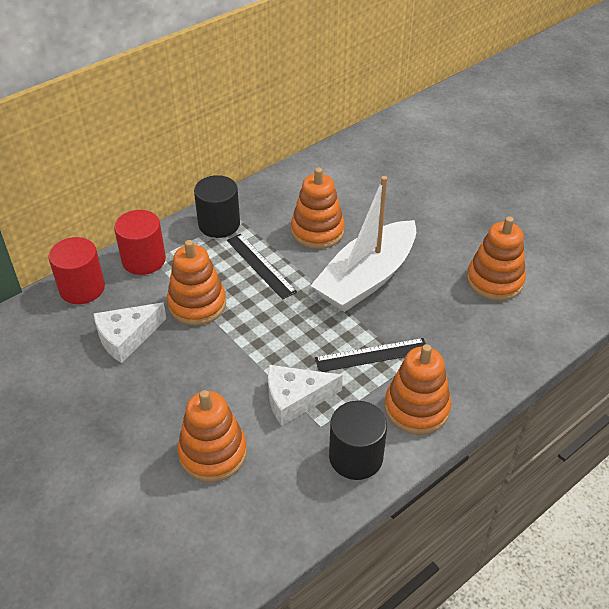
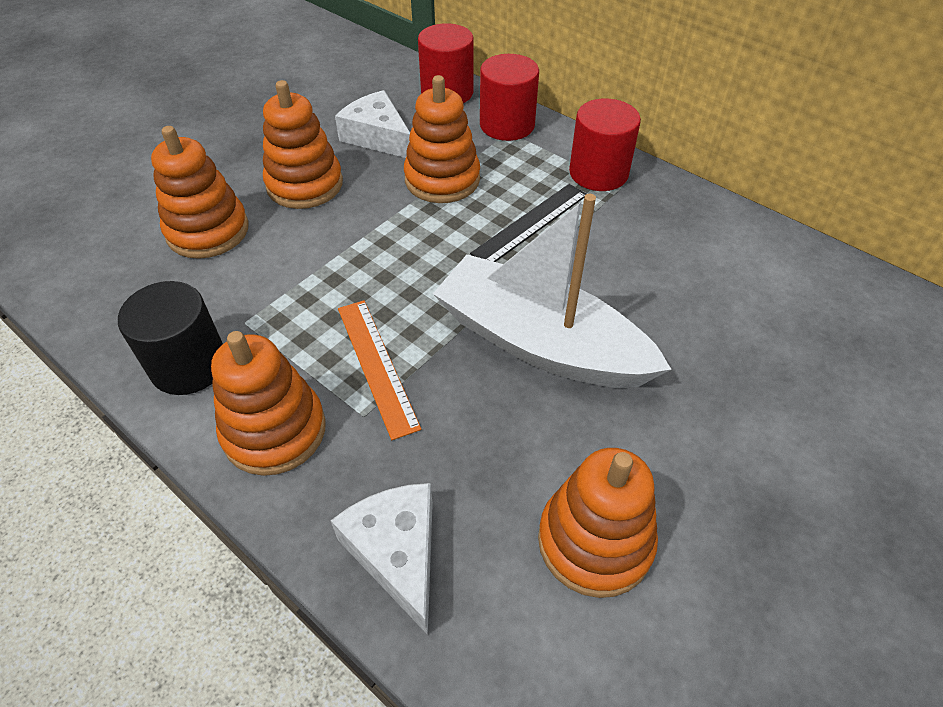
camera: 80 degrees right, 5 degrees up
(219, 224) = (598, 173): black cylinder -> red cylinder
(295, 399) = (290, 291): white cheese -> white cheese (397, 552)
(317, 231) = (627, 272): orange stacking toy -> orange stacking toy (305, 184)
(372, 355) = (376, 365): black ruler -> orange ruler

